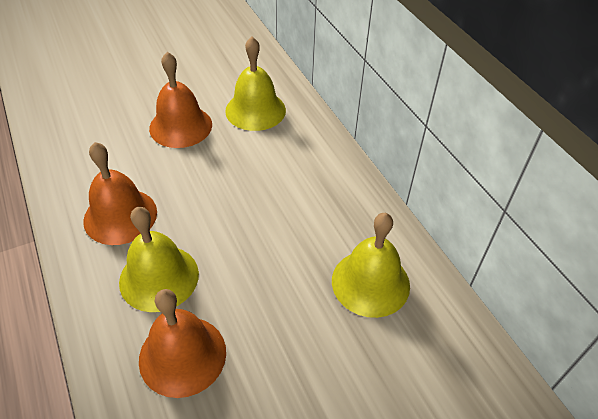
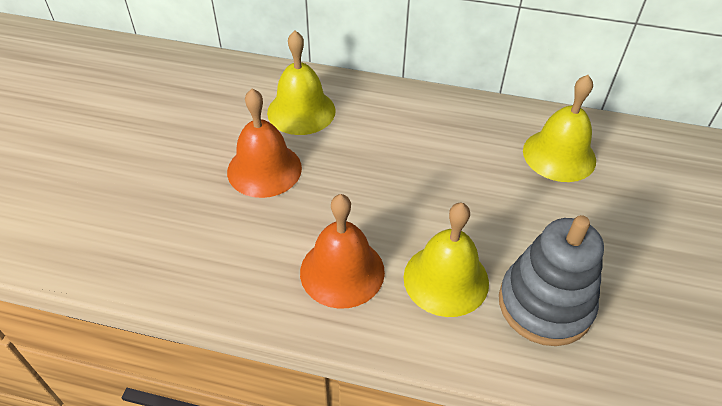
camera: 50 degrees left, 0 degrees up
(182, 355) = (545, 304): orange bell -> grey stacking toy

